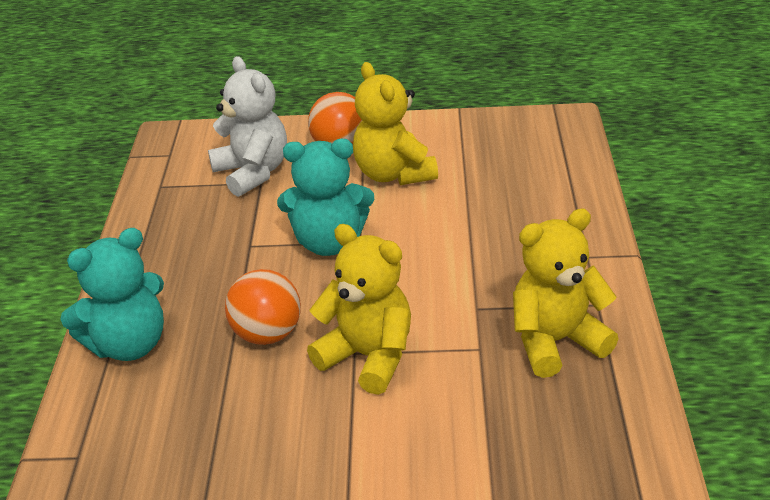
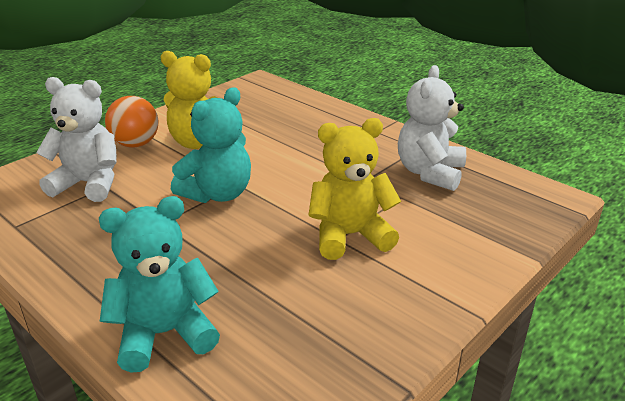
camera: 50 degrees left, 5 degrees down
(129, 344) = (165, 333): turquoise teddy bear -> turquoise teddy bear turned 120 degrees counterclockwise
(267, 334) = (264, 262): orange ball -> none
(556, 341) = (430, 173): yellow teddy bear -> white teddy bear

